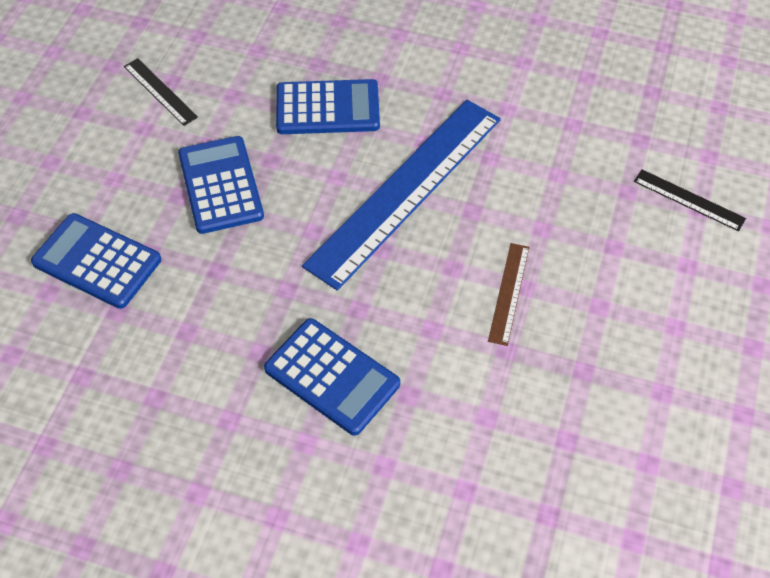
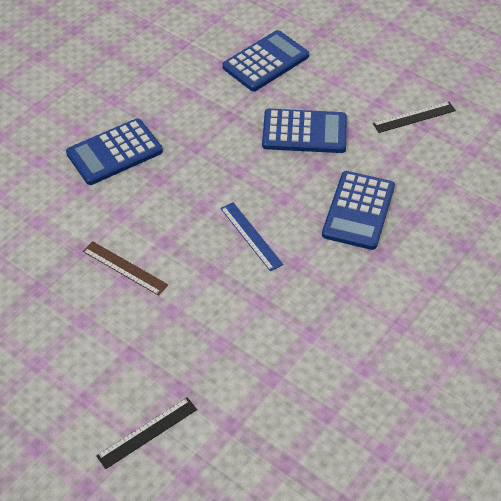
camera: 110 degrees right, 5 degrees down
(406, 190) = (251, 236): blue ruler -> blue ruler, size x0.42

